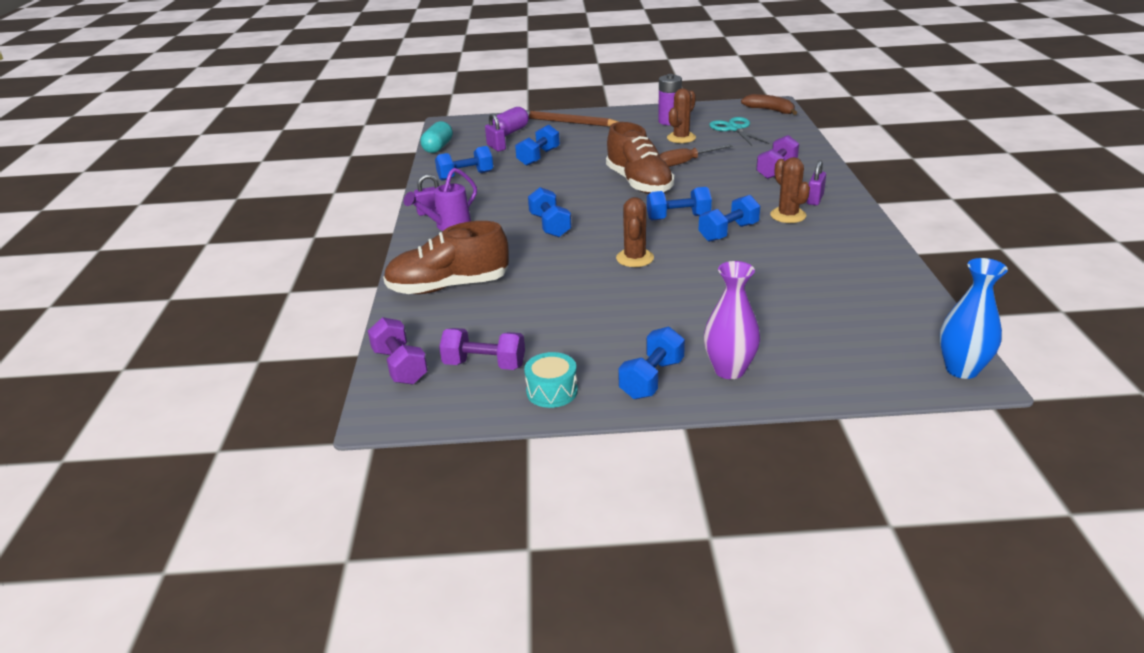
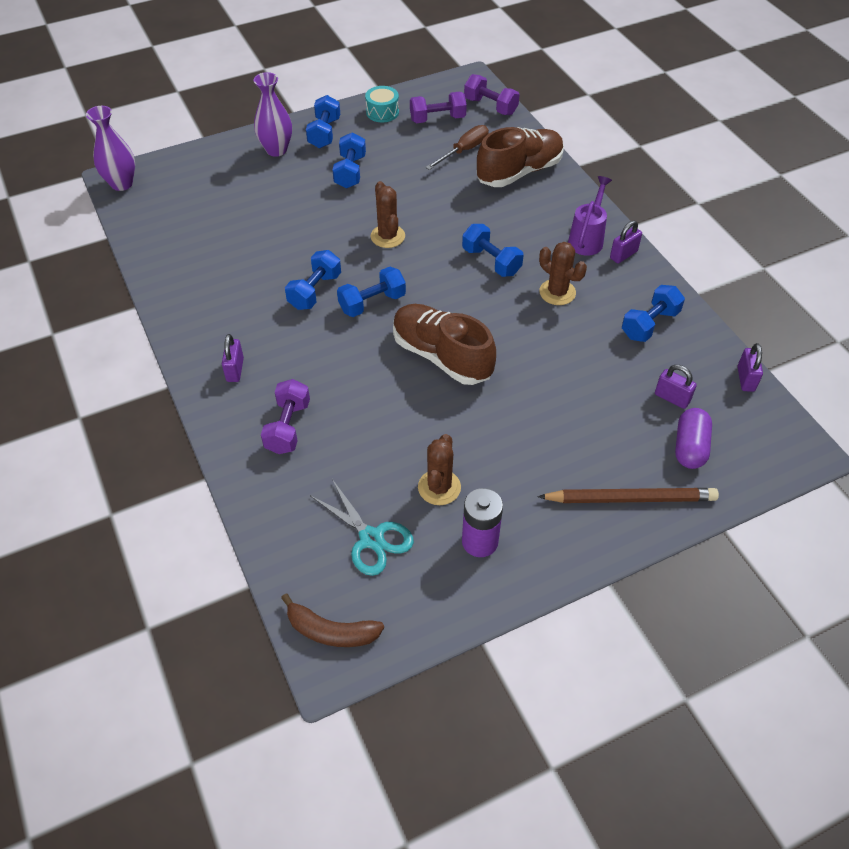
camera: 155 degrees right, 20 degrees up
(438, 147) = (745, 379): turquoise capsule -> purple padlock
(538, 157) = (598, 386): blue dumbbell -> blue dumbbell (350, 172)
(686, 162) = (406, 418): brown screwdriver -> brown screwdriver (464, 151)
(788, 215) = (261, 332): brown cactus -> brown cactus (557, 292)
(961, 369) = (122, 184): blue vase -> purple vase

